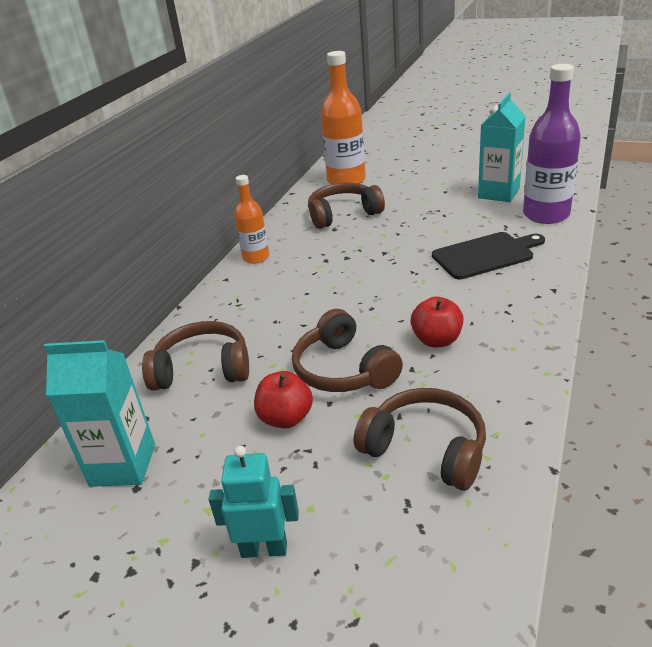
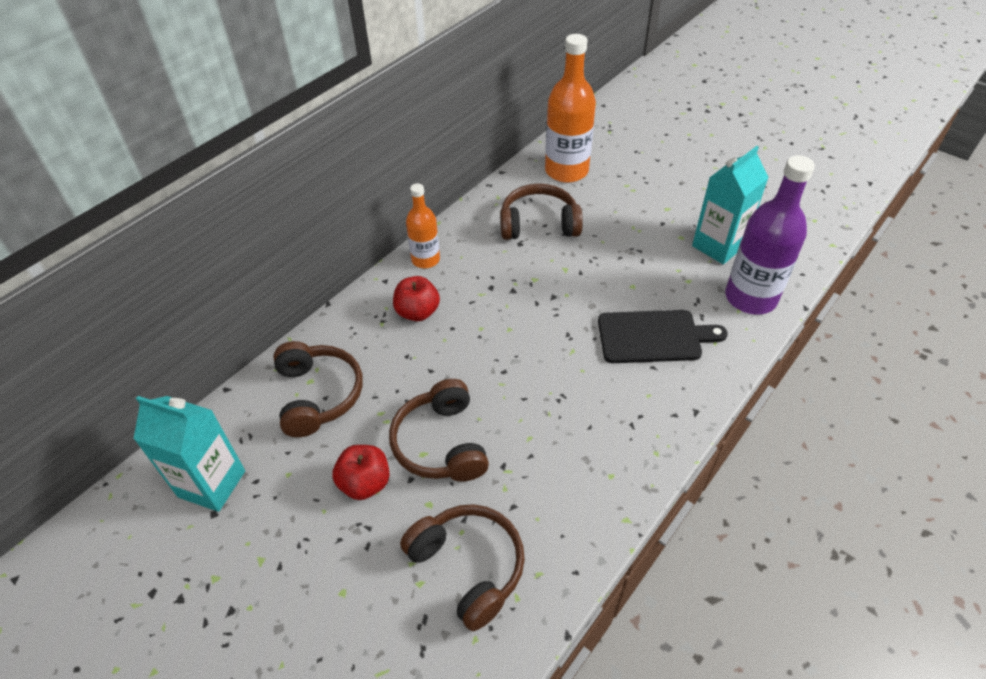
camera: 15 degrees right, 15 degrees up
(202, 369) = (318, 395): brown headphones -> brown headphones turned 60 degrees clockwise
(264, 549) = (288, 619): turquoise robot -> none
(437, 340) = (544, 438): red apple -> red apple (417, 312)

